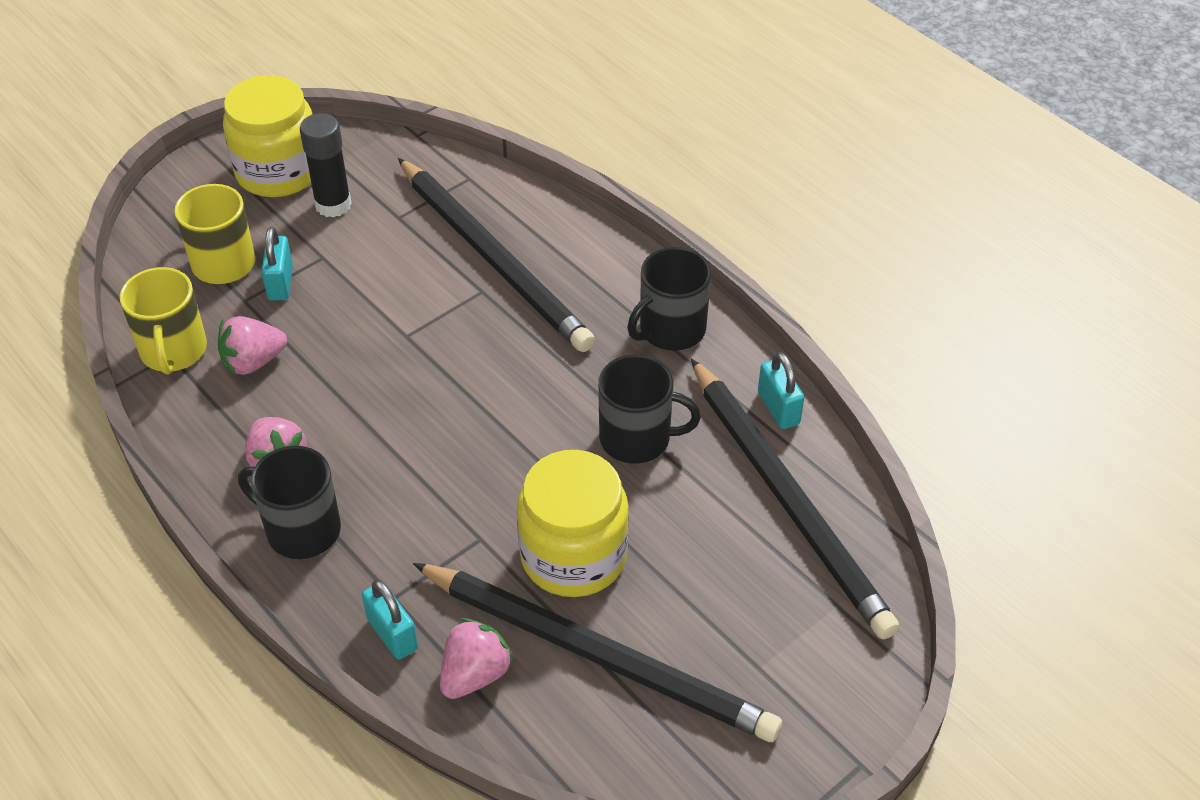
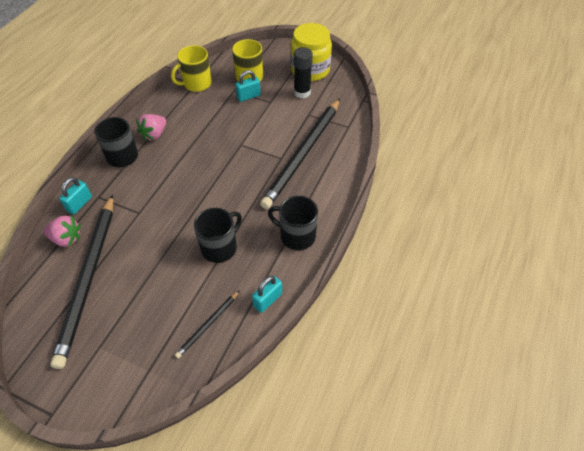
camera: 65 degrees right, 5 degrees up
(253, 362) = (202, 106): pink strawberry -> none
(573, 556) = (141, 249): yellow jar -> none
(637, 438) = (220, 247): black mug -> black mug turned 120 degrees counterclockwise
(788, 500) = (208, 325): black pencil -> black pencil, size x0.44

